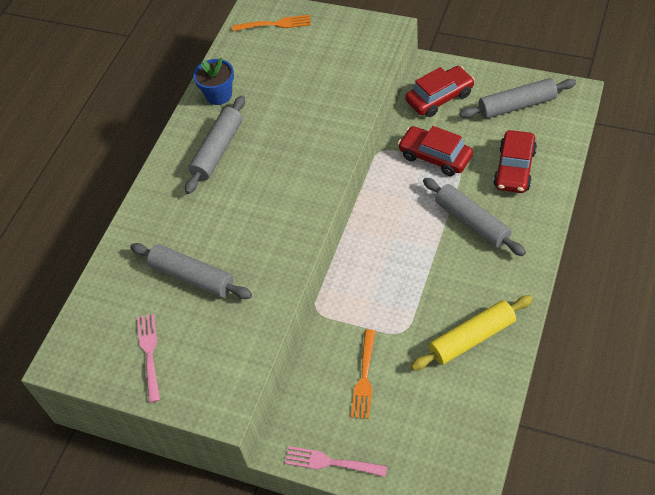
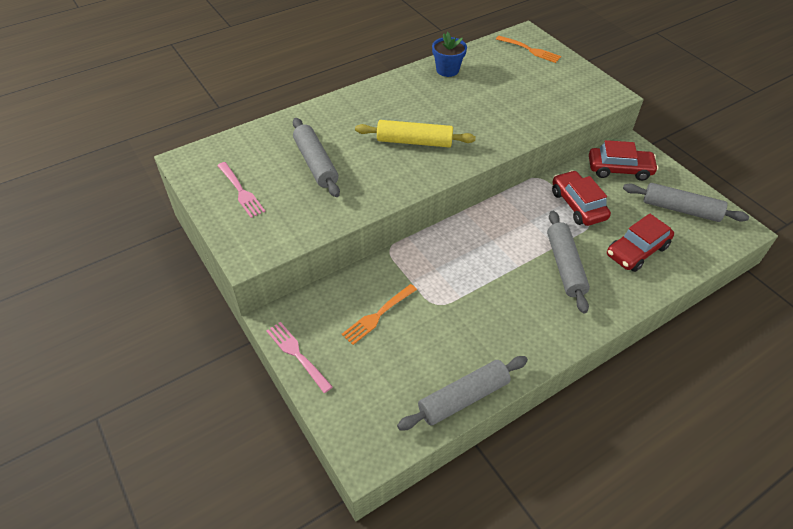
camera: 30 degrees right, 5 degrees down
(150, 354) = (240, 191): pink fork -> pink fork turned 120 degrees clockwise
(218, 150) = (412, 101): grey rolling pin -> grey rolling pin (463, 398)
(472, 338) = (486, 345): yellow rolling pin -> yellow rolling pin (414, 142)

